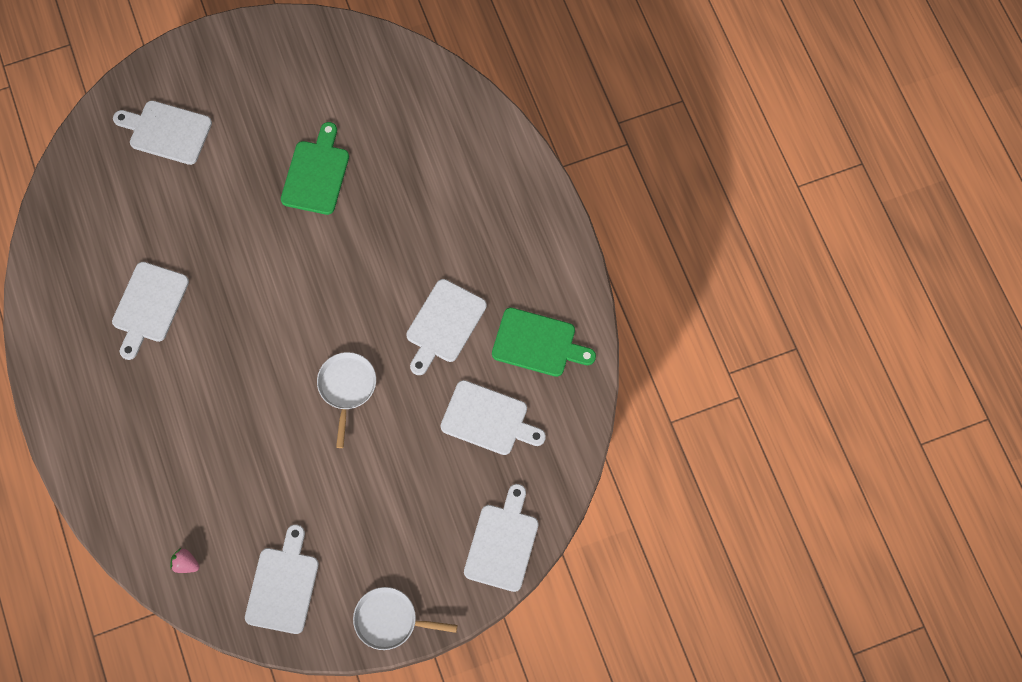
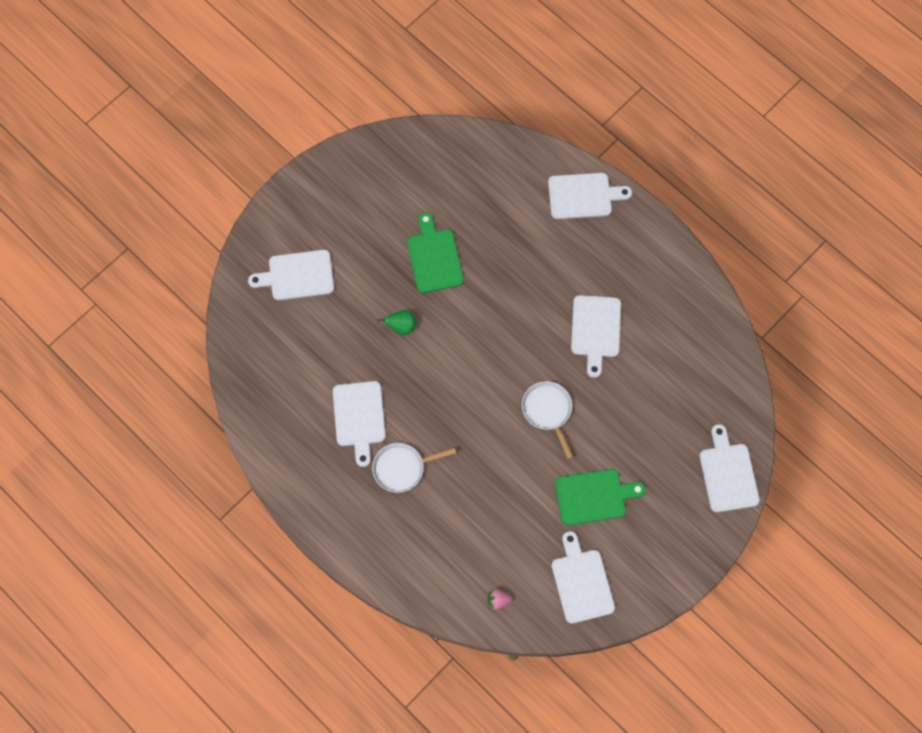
camera: 25 degrees left, 0 degrees up
(243, 231) = (401, 327): none -> green pear
(390, 620) = (675, 570): white pan -> white pan (402, 468)
(488, 419) = (667, 386): white cutting board -> white cutting board (583, 196)
(538, 343) = (673, 313): green cutting board -> green cutting board (594, 496)

